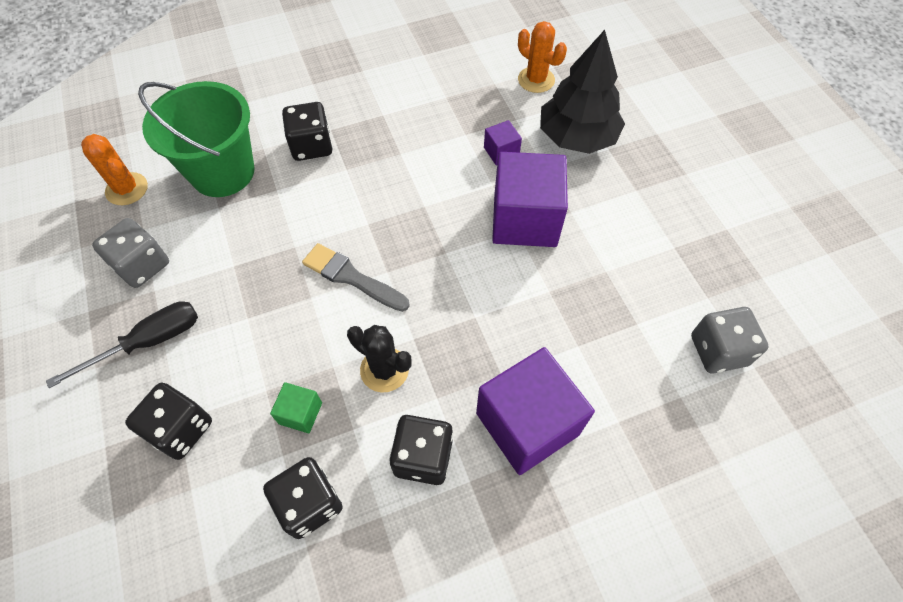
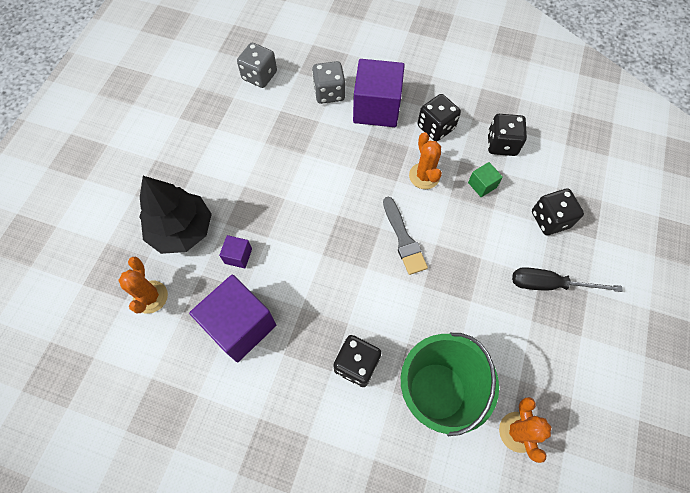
camera: 140 degrees left, 5 degrees up
(142, 265) = (532, 346): grey dice -> grey dice (329, 93)
(384, 370) = (424, 176): black cactus -> orange cactus
(525, 219) = (274, 200): purple cube -> purple cube (240, 326)

